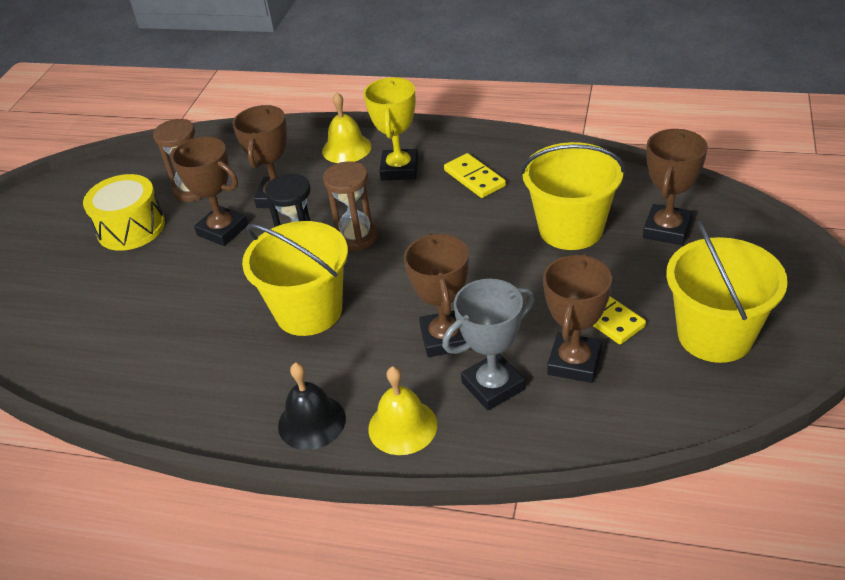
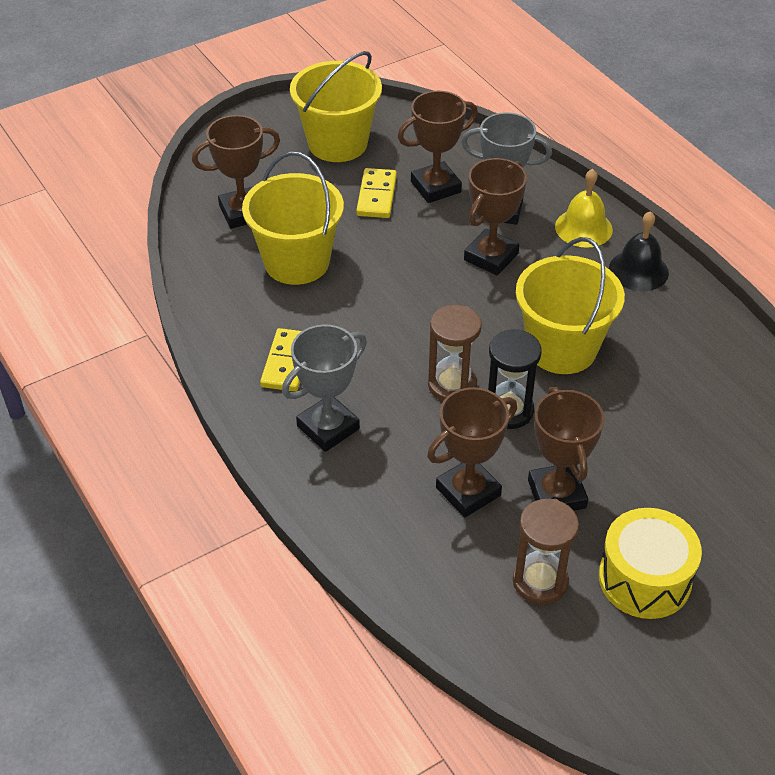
camera: 140 degrees left, 5 degrees up
(346, 148) = (337, 500): yellow bell -> none
(399, 169) = (328, 428): yellow trophy -> grey trophy

